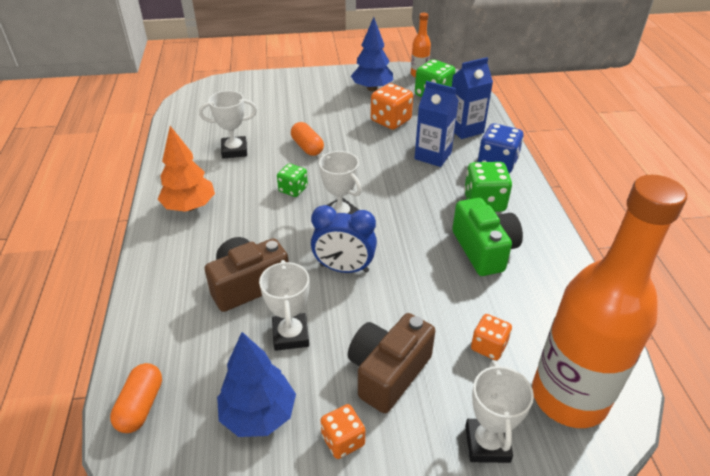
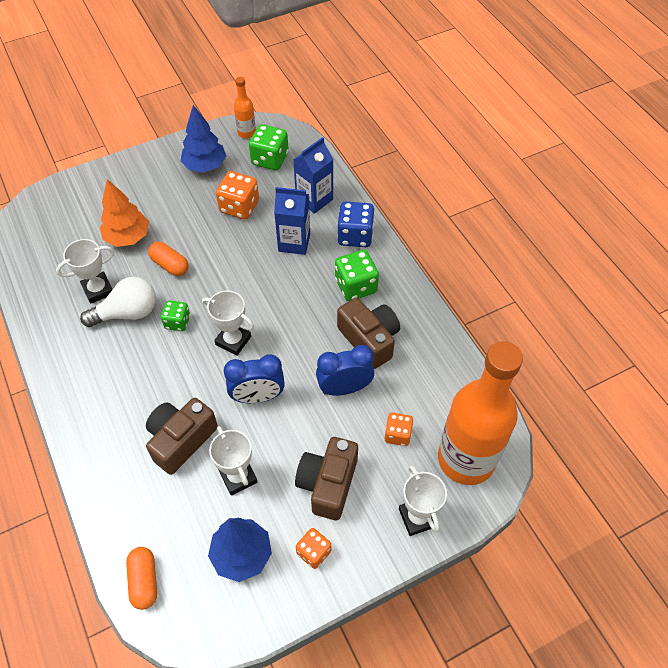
camera: 20 degrees left, 15 degrees up
(189, 207) = (86, 372): orange tree -> orange tree (128, 237)
(251, 172) = (127, 313): none -> white light bulb
(441, 285) = (344, 388): none -> blue clock
(484, 250) = (369, 339): green camera -> brown camera

